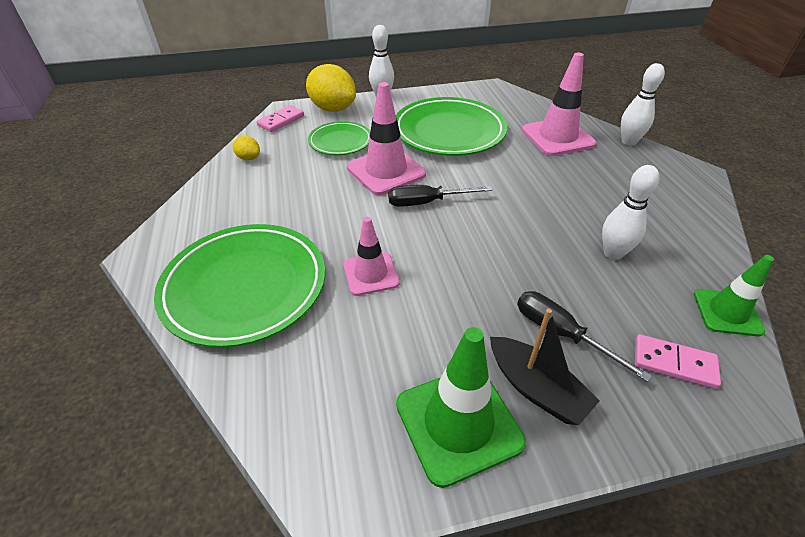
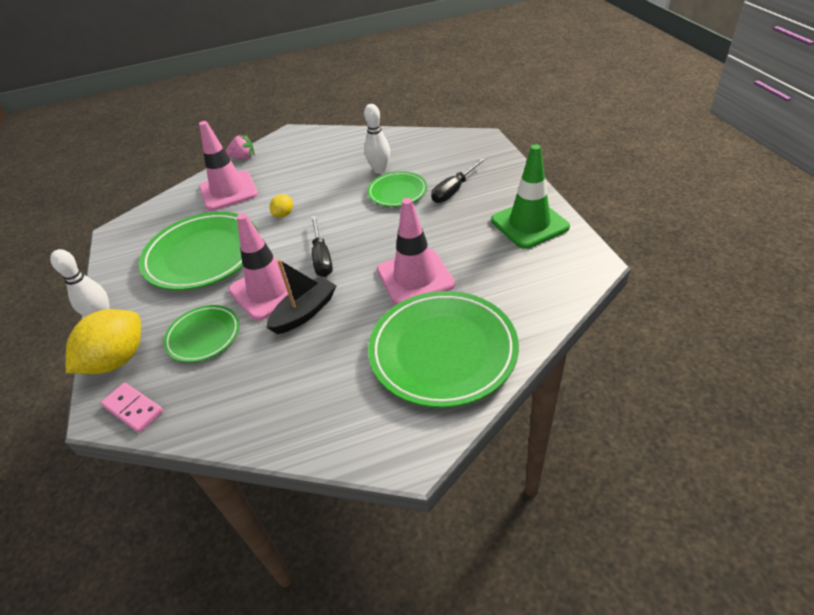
camera: 90 degrees left, 0 degrees up
(248, 158) = (224, 417): yellow lemon -> yellow lemon (283, 214)
(371, 274) = (415, 277): pink traffic cone -> pink traffic cone, size x1.59
(536, 388) = (497, 198): black boat -> black boat (305, 312)
(555, 268) = (397, 192): none -> green plate
(628, 141) = (243, 158): white bowling pin -> pink strawberry
(674, 363) = (465, 155): pink domino -> none
(727, 312) = (425, 137): green traffic cone -> none

